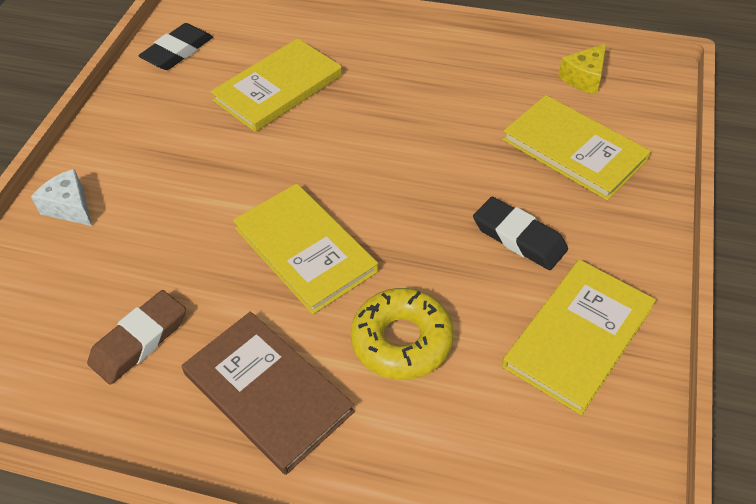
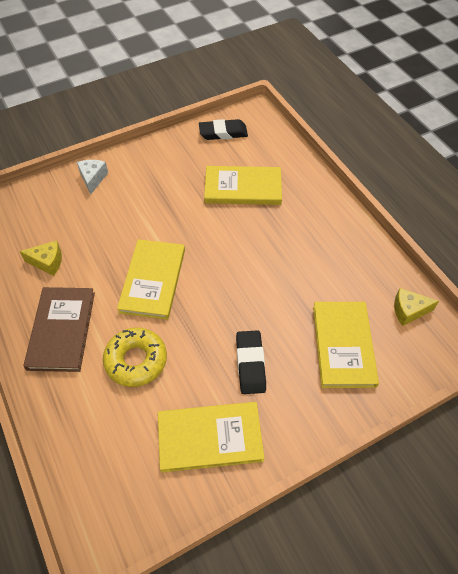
camera: 45 degrees right, 5 degrees up
(139, 340) = (47, 262): brown eraser -> yellow cheese

